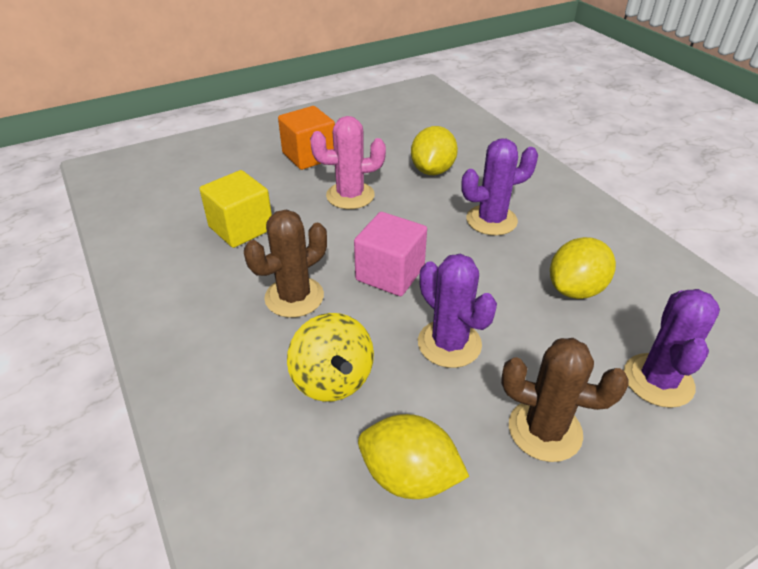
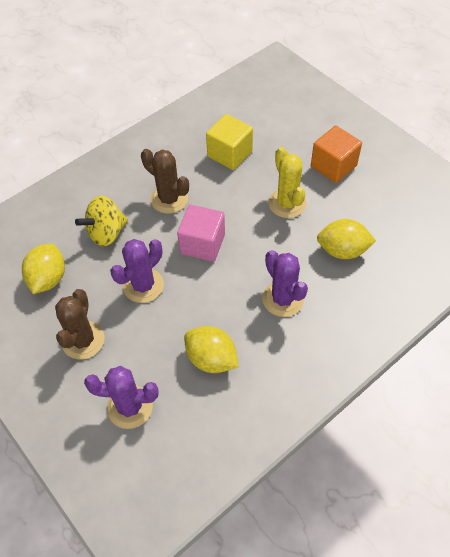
camera: 80 degrees right, 15 degrees up
(350, 195) = (287, 203): pink cactus -> yellow cactus

